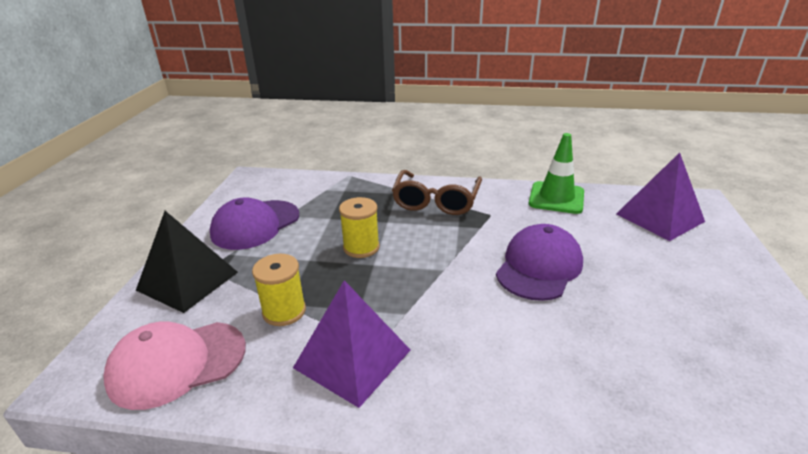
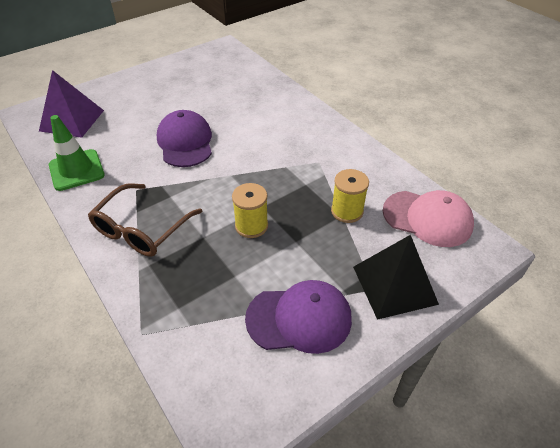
camera: 135 degrees left, 15 degrees up
(352, 358) = (336, 163): purple pyramid -> none
(436, 201) = (141, 229): brown glasses -> brown glasses turned 150 degrees clockwise
(539, 267) = (185, 142): purple cap -> purple cap turned 90 degrees clockwise

